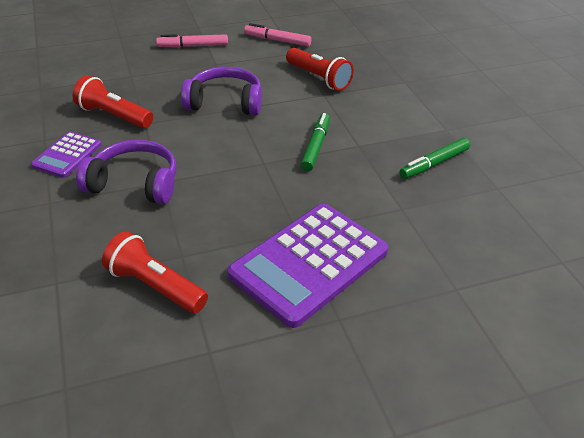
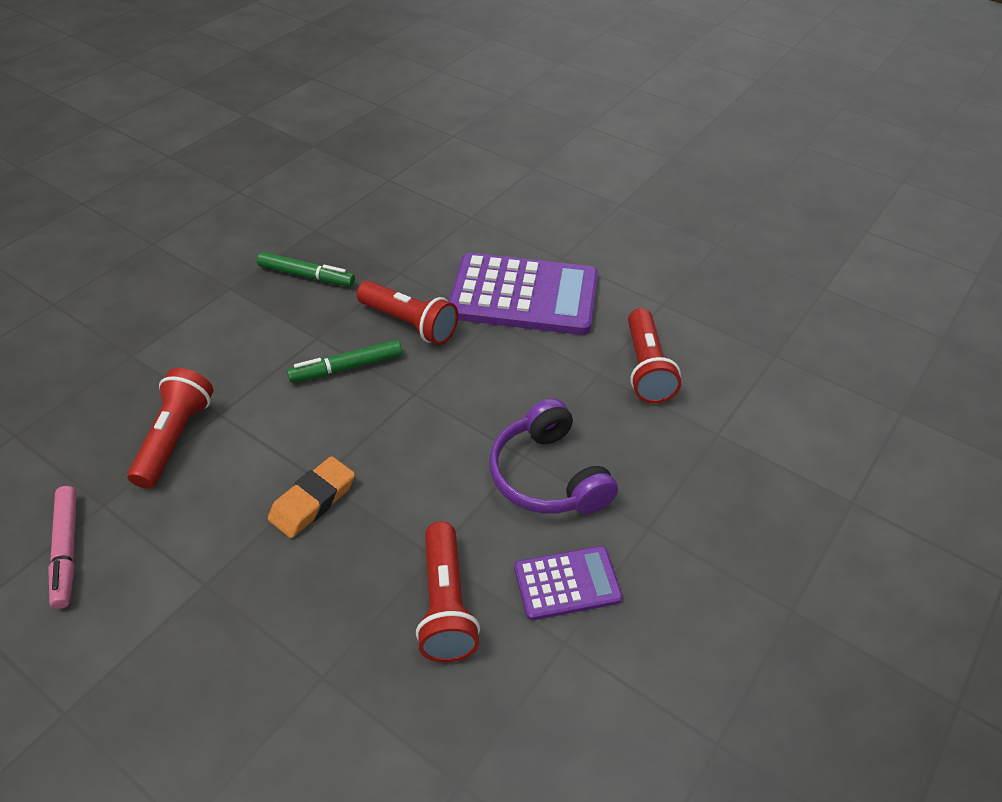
camera: 125 degrees left, 5 degrees up
(193, 46) = (156, 661): pink marker -> none
(225, 102) = (313, 501): purple headphones -> orange eraser
(333, 188) = (409, 324): none -> red flashlight

